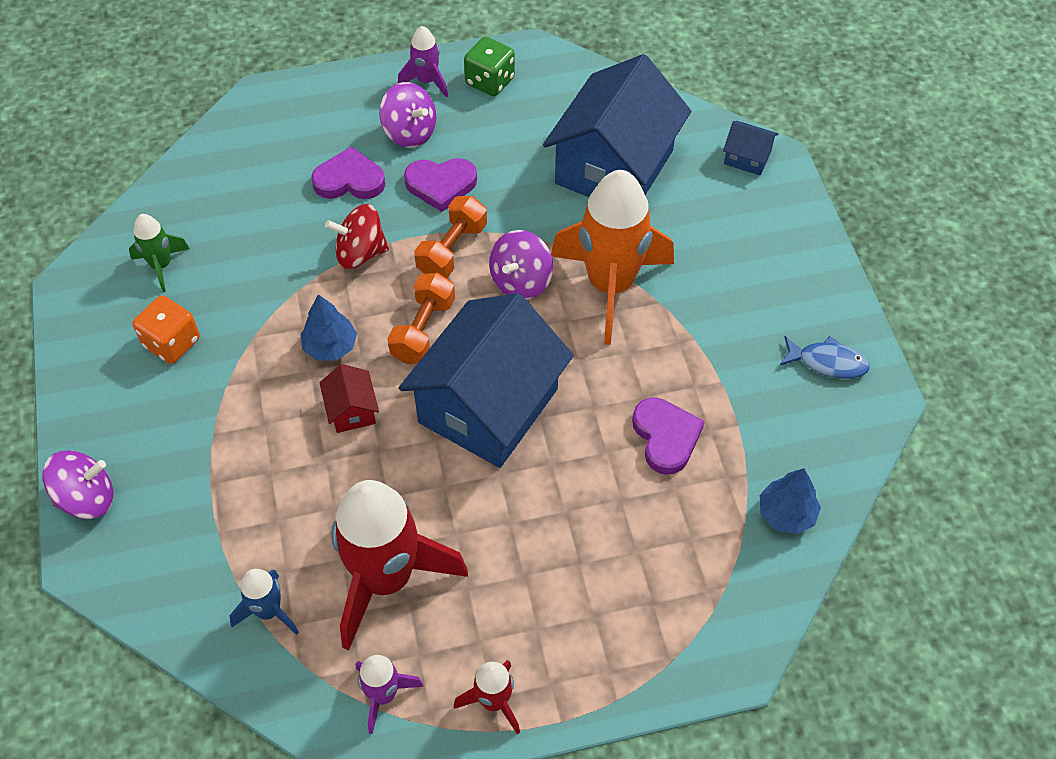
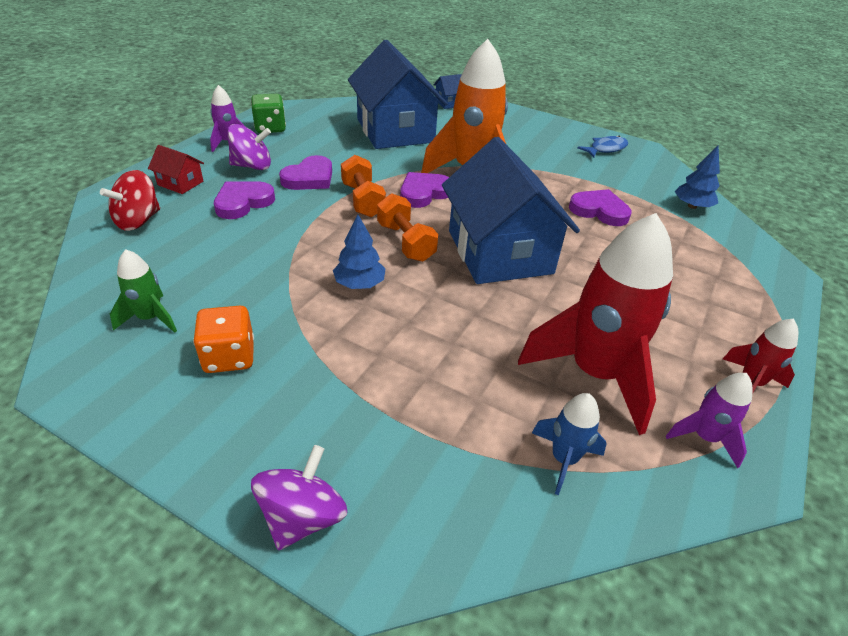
camera: 50 degrees left, 15 degrees down
(352, 410) = (426, 305): red house -> red house (180, 183)
(360, 253) = (306, 230): red spinning top -> red spinning top (138, 221)
(521, 281) = (424, 193): purple spinning top -> purple heart

